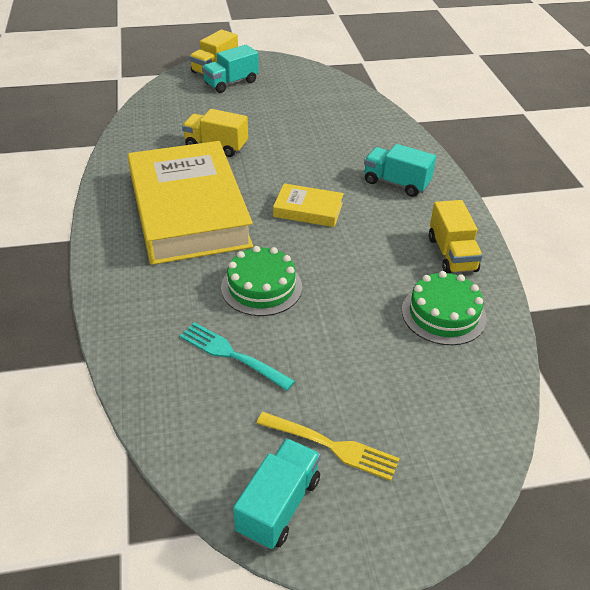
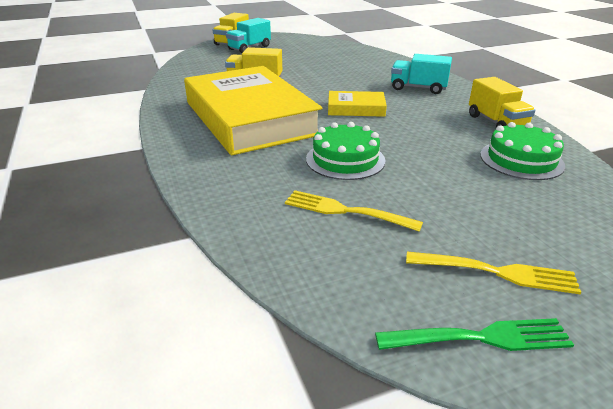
camera: 10 degrees left, 10 degrees down
(233, 355) = (347, 211): turquoise fork -> yellow fork
(279, 505) = (479, 338): turquoise truck -> green fork

